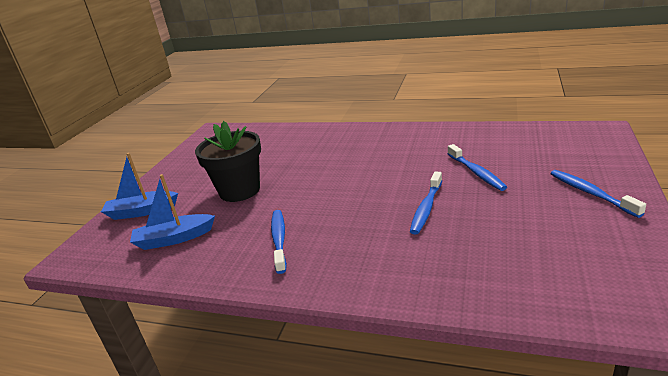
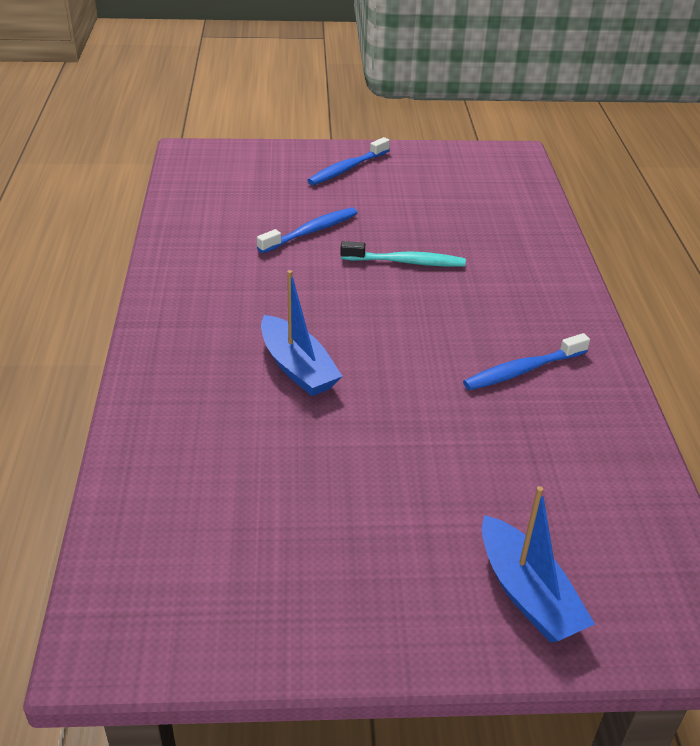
camera: 115 degrees left, 10 degrees up
(174, 239) = (576, 493): blue boat -> blue boat (297, 367)
(239, 190) = (410, 460): black flower pot -> none
(426, 208) = (406, 262): blue toothbrush -> turquoise toothbrush

